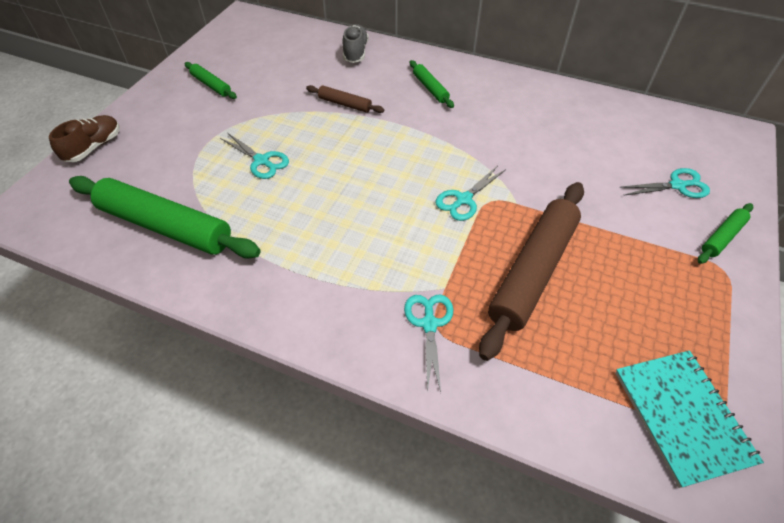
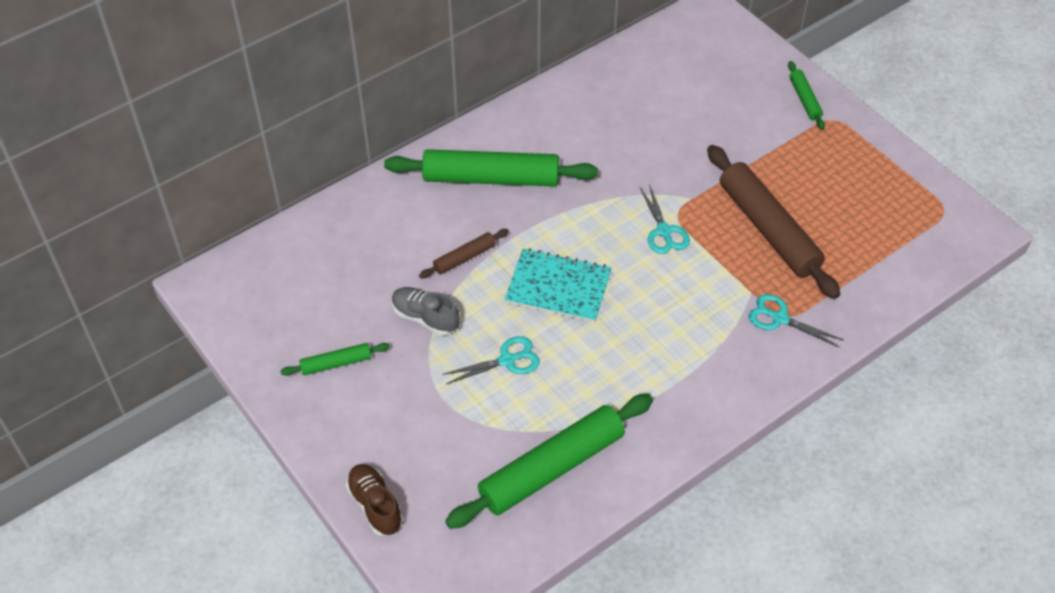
camera: 60 degrees left, 0 degrees up
(355, 52) = (376, 210): grey shoe -> grey shoe (425, 318)
(430, 88) = (491, 178): green rolling pin -> green rolling pin, size x2.13
(677, 185) = (739, 88): turquoise scissors -> none
(682, 416) = (927, 220): turquoise notebook -> turquoise notebook (558, 287)

